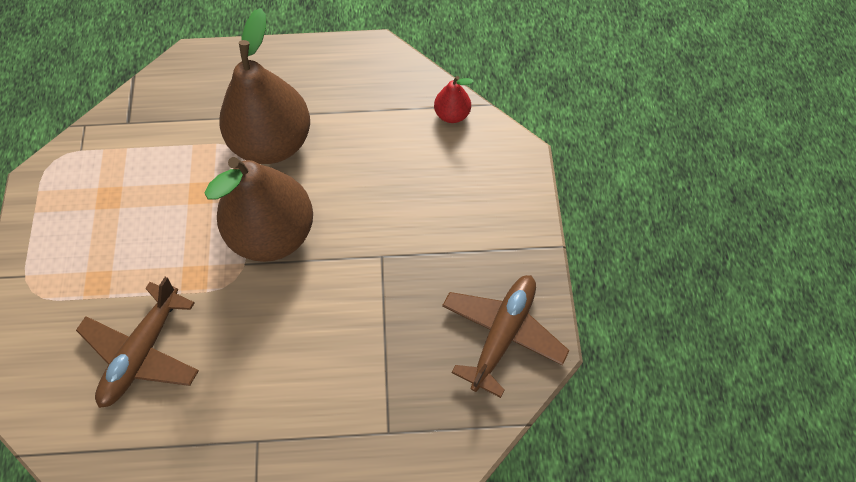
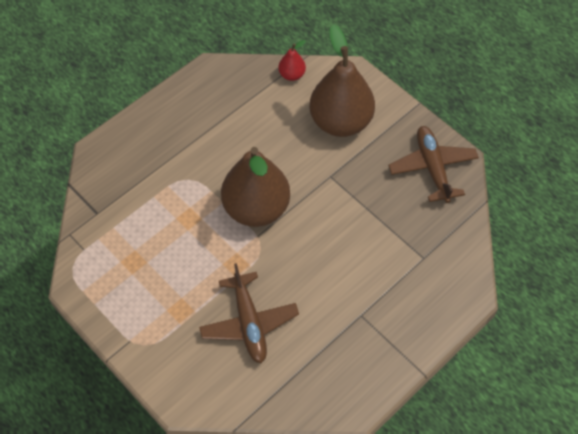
camera: 40 degrees left, 5 degrees down
(272, 142) = (202, 161): brown pear -> brown pear (340, 122)

